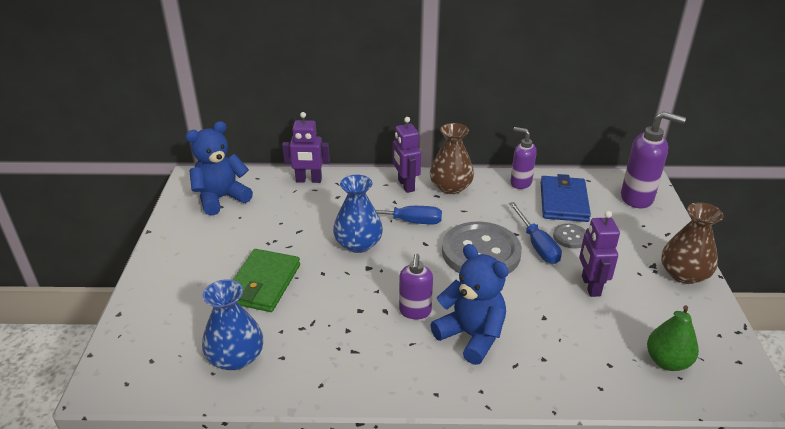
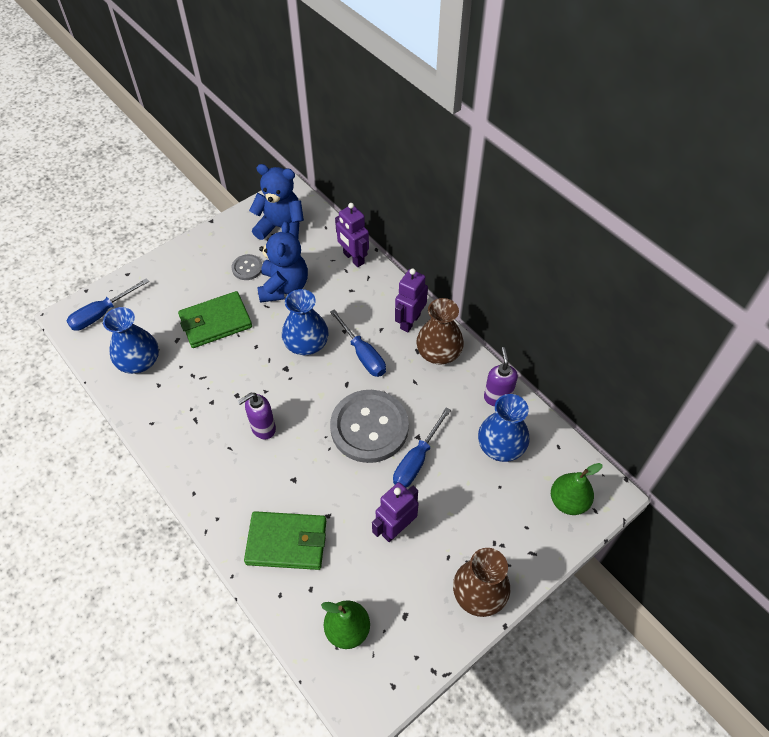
camera: 50 degrees right, 20 degrees up
(138, 356) = (102, 314): none -> blue screwdriver
(471, 336) = (266, 479): blue teddy bear -> blue teddy bear (284, 287)
(549, 356) = (287, 542): none -> green wallet
(563, 202) = (501, 446): blue wallet -> blue vase
(570, 237) = (451, 479): grey button -> grey button (247, 268)
(637, 198) = (568, 501): purple soap dispenser -> green pear

